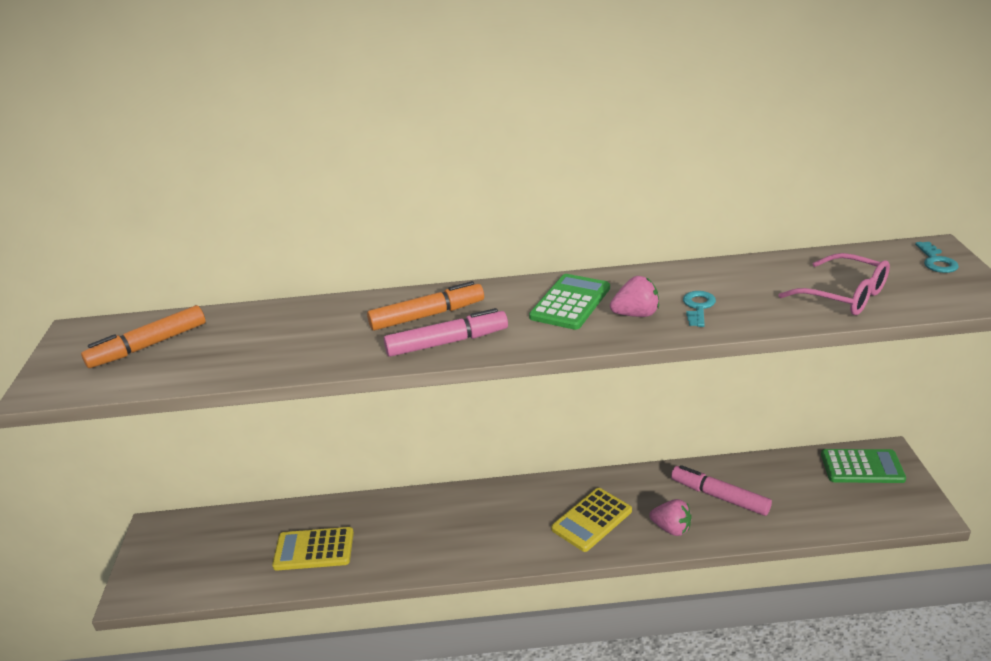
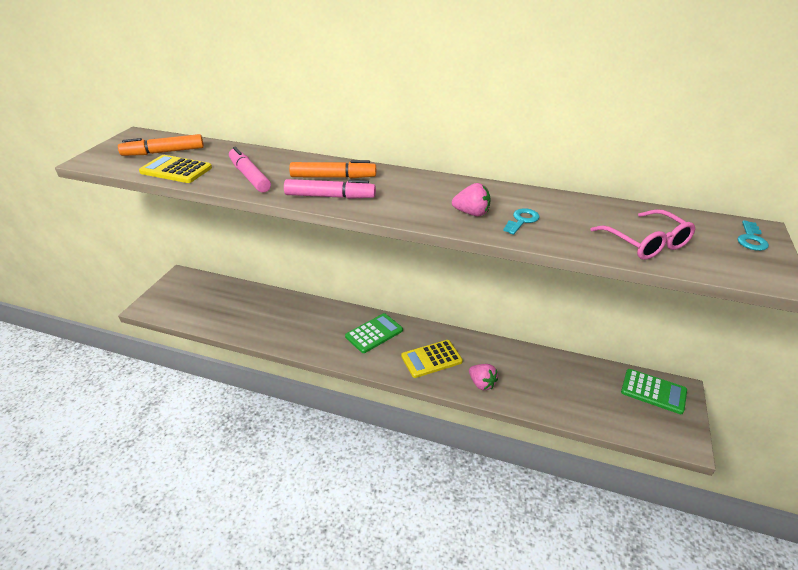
camera: 20 degrees right, 5 degrees up
(314, 550) = (254, 317): yellow calculator -> yellow calculator (176, 170)
(570, 302) = (433, 193): green calculator -> green calculator (374, 333)
(719, 496) = (530, 374): pink marker -> pink marker (249, 176)

